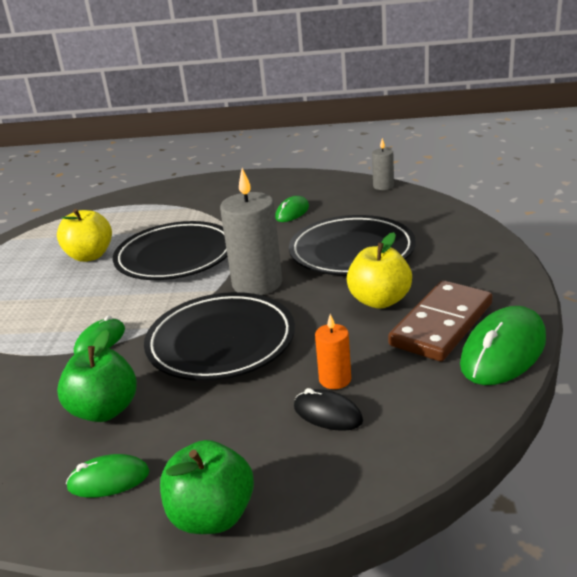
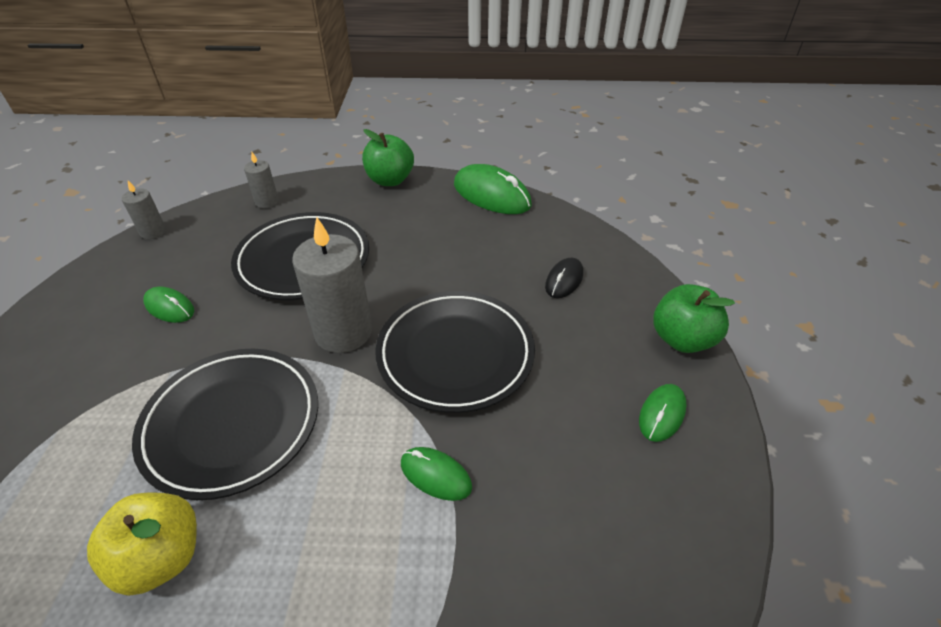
camera: 95 degrees left, 15 degrees up
(105, 410) = (567, 439): green apple -> green apple (390, 180)
(109, 480) = (662, 414): green mouse -> green mouse turned 45 degrees clockwise
(335, 379) = (521, 276): orange candle -> none
(379, 301) = (406, 247): yellow apple -> none
(440, 219) = (267, 202): none -> grey candle
(441, 324) = (451, 218): brown domino -> none

